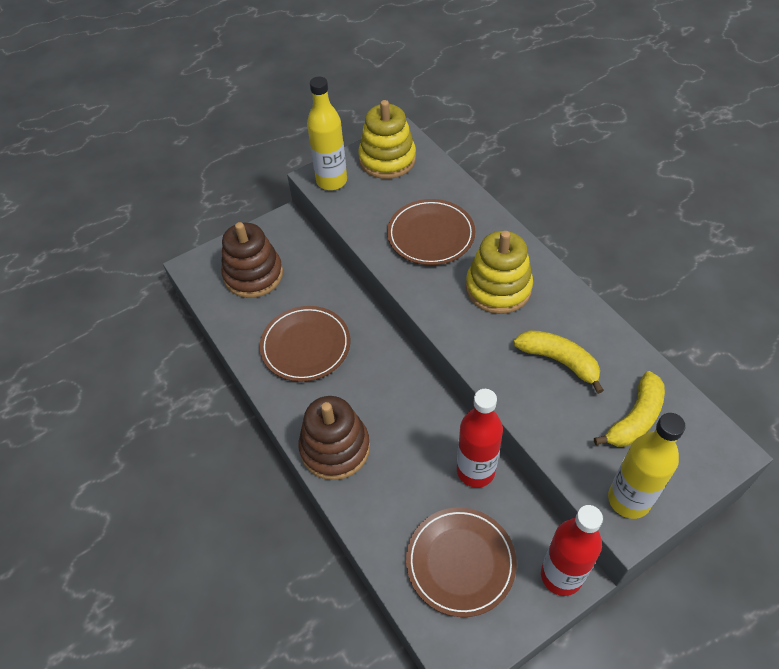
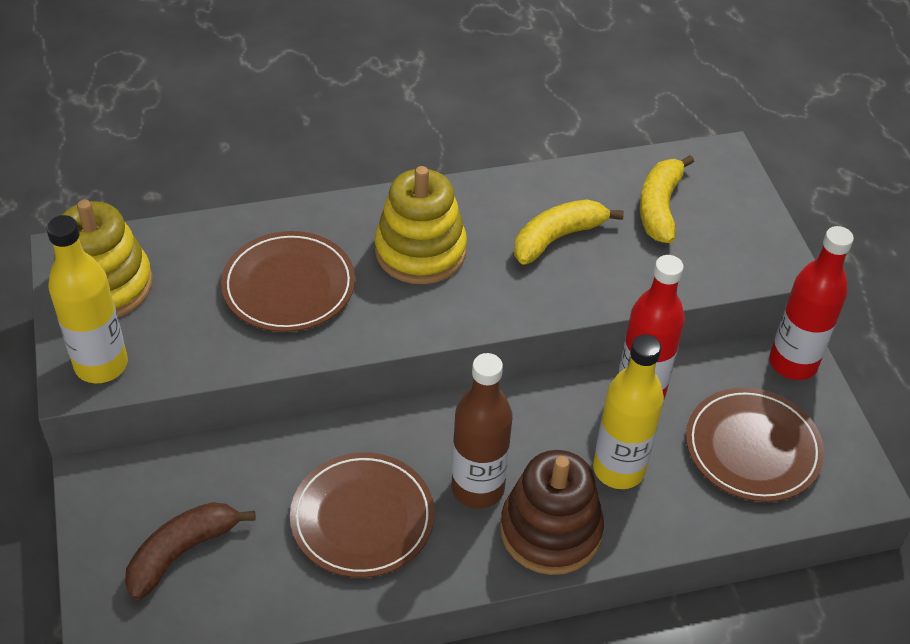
camera: 75 degrees left, 5 degrees down
(253, 275) = (182, 552): brown stacking toy -> brown banana
(351, 397) = (477, 488): none -> brown bottle
(629, 499) = (754, 252): yellow bottle -> yellow bottle (618, 469)
(635, 418) = (660, 207): yellow banana -> yellow banana turned 135 degrees counterclockwise

